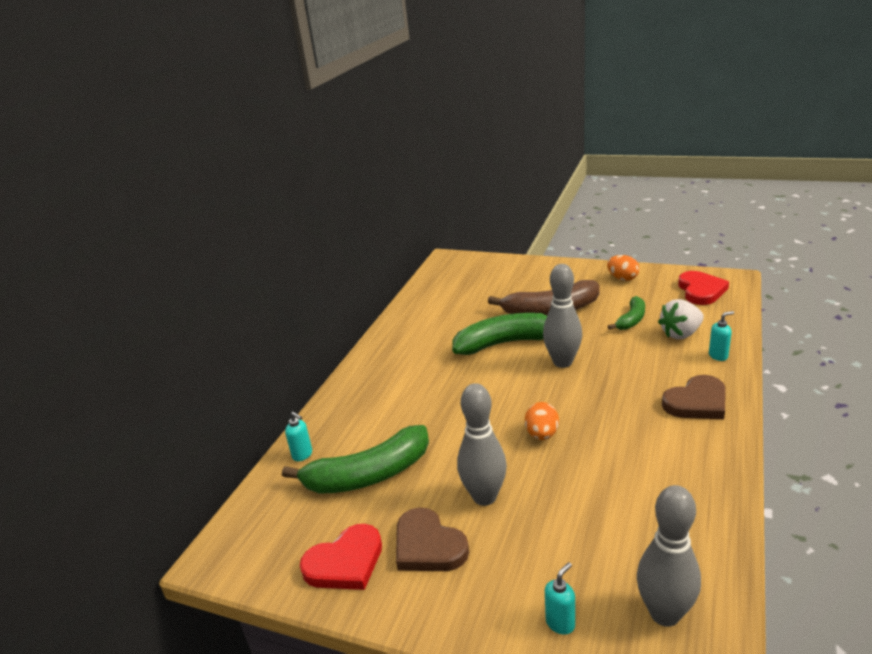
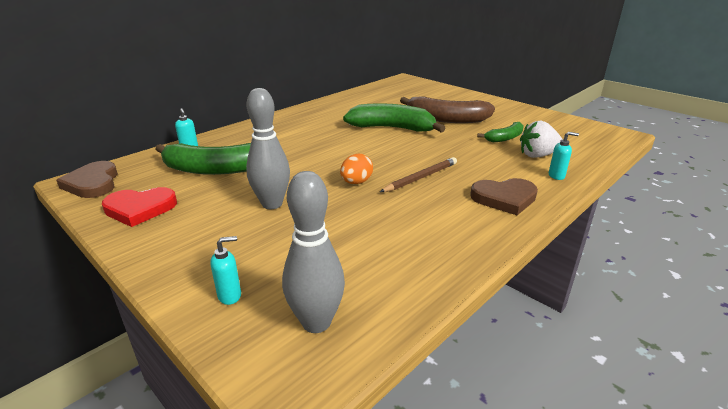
camera: 20 degrees right, 0 degrees up
(428, 546) = (201, 218): brown heart -> brown heart (93, 183)
(562, 362) = (421, 148): grey bowling pin -> none
(599, 404) = (421, 177): none -> brown pencil
(622, 278) = (524, 114): orange egg -> none
(701, 290) = (585, 135): red heart -> none

